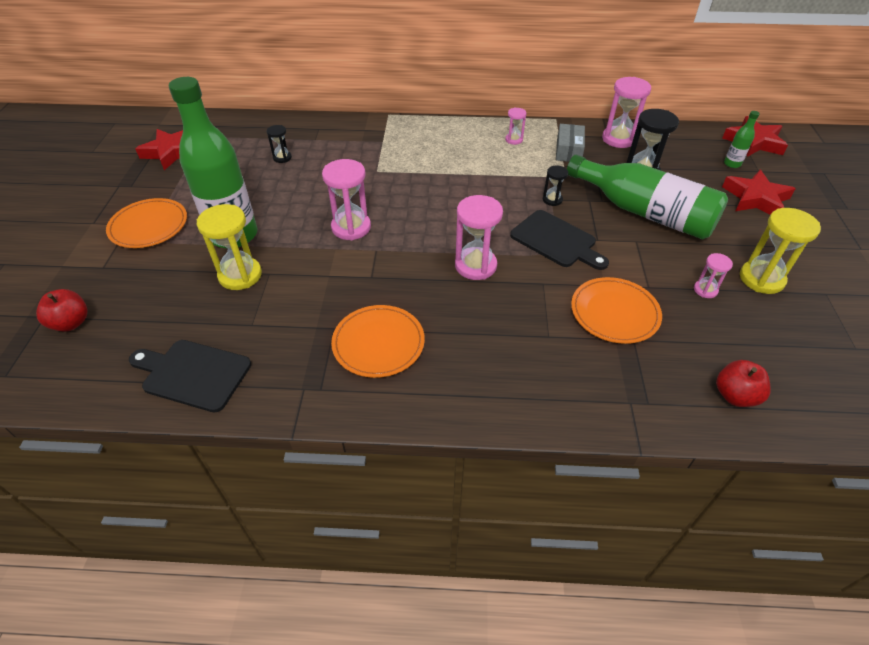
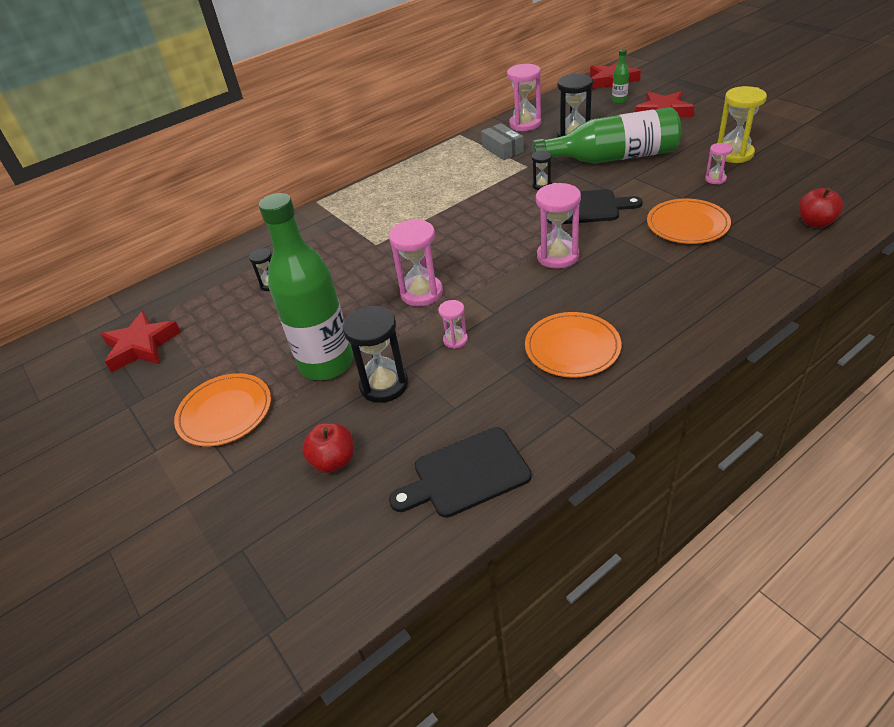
camera: 35 degrees left, 5 degrees down
(71, 323) = (281, 531): red apple -> red apple (333, 461)
(240, 275) = (384, 385): yellow hourglass -> black hourglass
(514, 140) = (451, 164): pink hourglass -> pink hourglass (455, 340)

